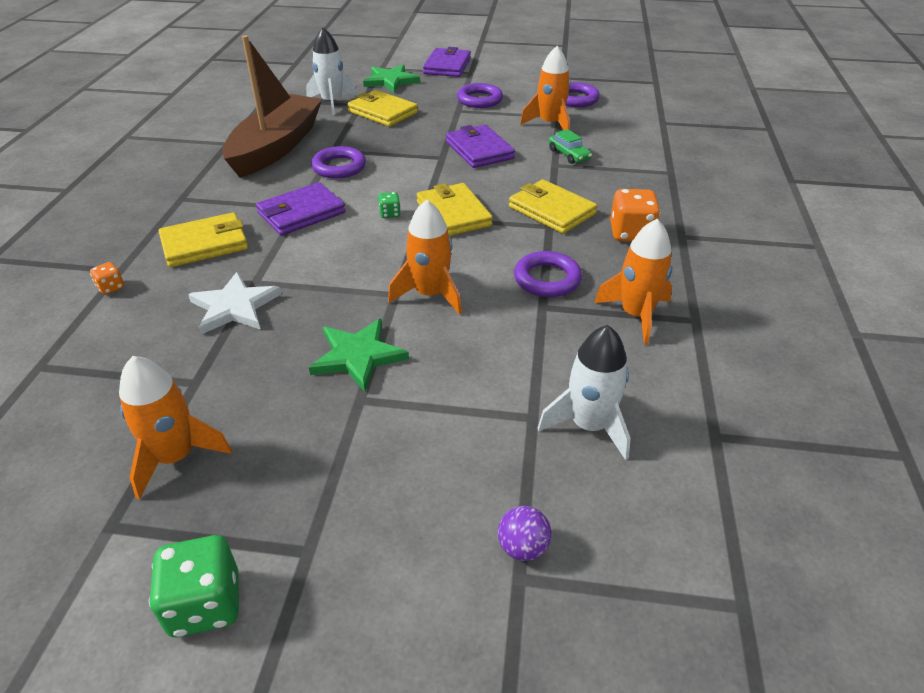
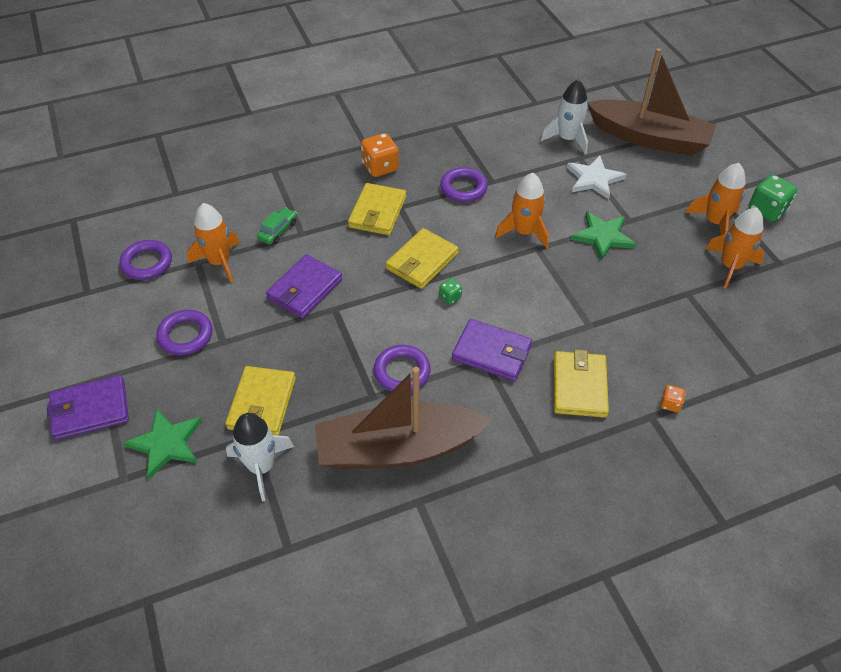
camera: 120 degrees left, 10 degrees up
(204, 244) = (579, 386): yellow wallet -> yellow wallet turned 60 degrees clockwise
(234, 307) = (620, 318): white star -> white star (594, 179)
(522, 547) = (649, 138): purple ball -> brown boat
(636, 315) = (468, 145): orange rocket -> orange rocket (714, 222)

